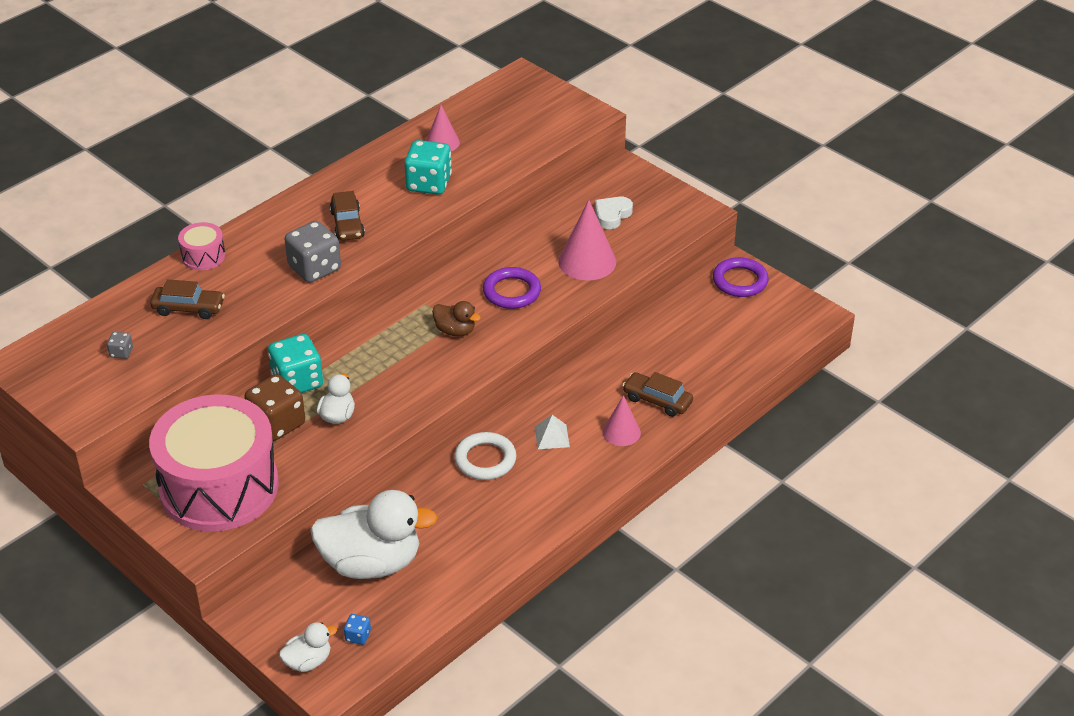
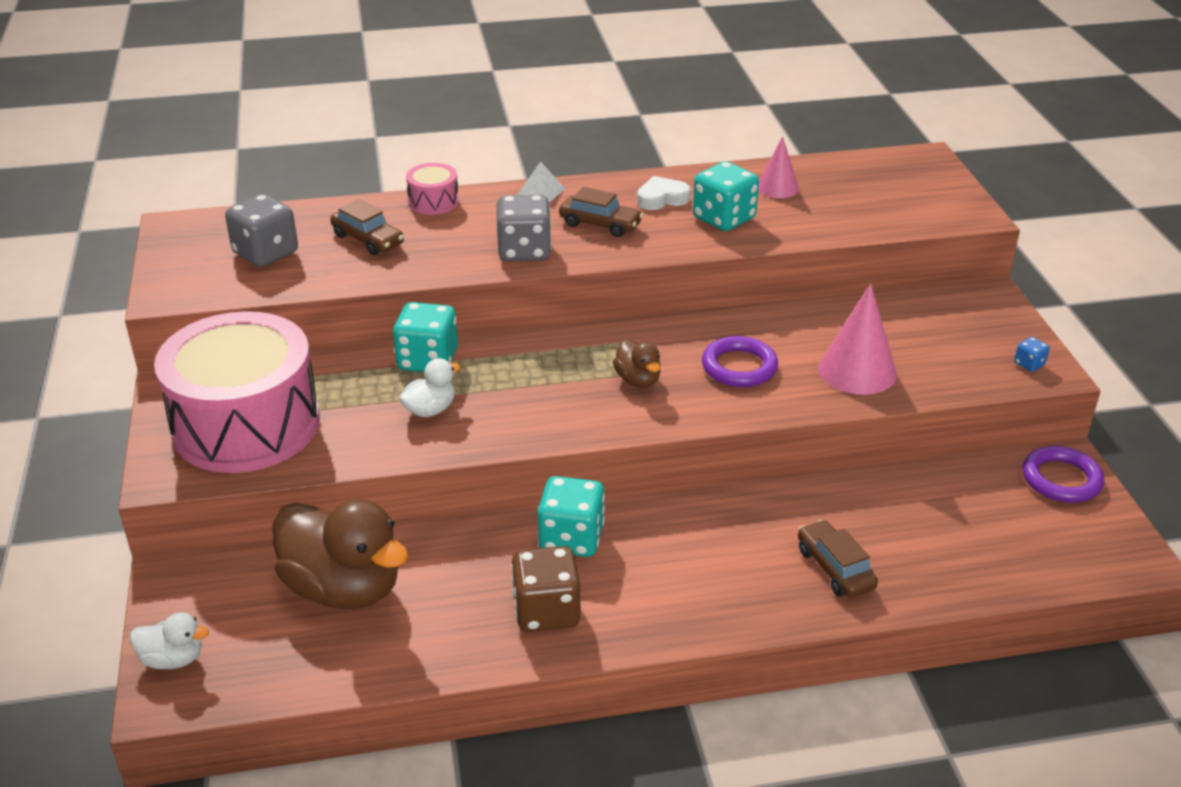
camera: 35 degrees right, 5 degrees down
(121, 352) = (266, 253): grey dice -> grey dice, size x2.21
(277, 424) = (365, 391): brown dice -> brown dice (546, 611)
(347, 224) = (600, 224): brown car -> brown car turned 90 degrees counterclockwise
(358, 636) = (248, 660): blue dice -> blue dice (1029, 364)
(371, 563) = (344, 588): white duck -> brown duck
(485, 460) = (571, 538): white ring -> turquoise dice
(552, 436) = (670, 549): white pyramid -> white pyramid (541, 192)
(612, 215) = (932, 336): white heart -> white heart (662, 198)
(621, 432) = (757, 584): pink cone -> none

